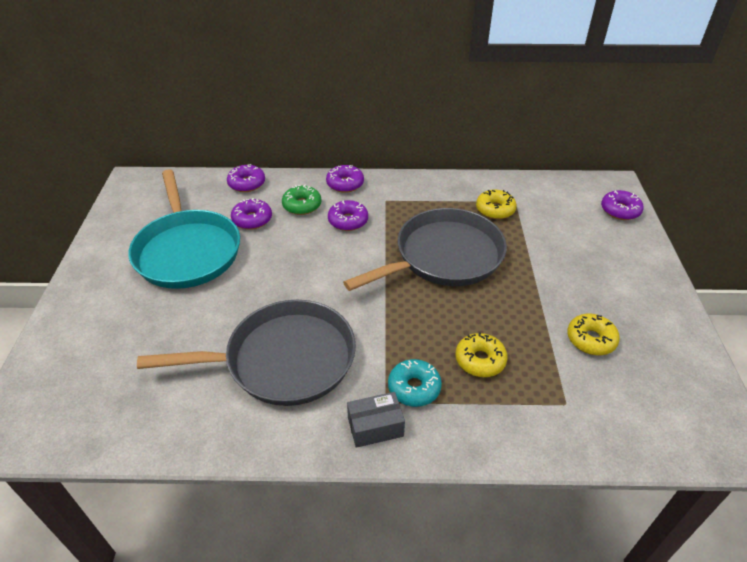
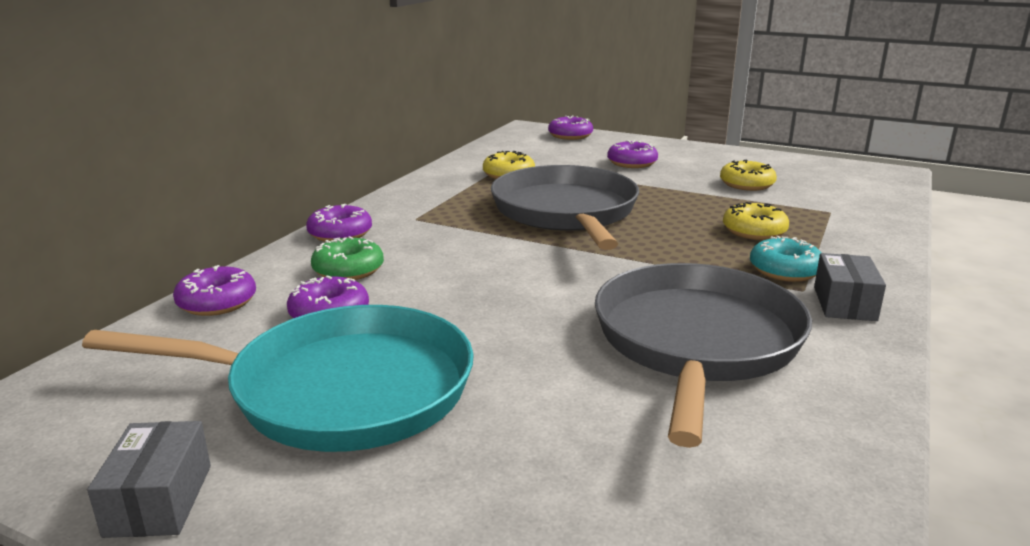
camera: 65 degrees left, 20 degrees down
(104, 240) = (159, 500): none -> grey box
(348, 221) = (430, 247): purple donut -> purple donut (632, 163)

